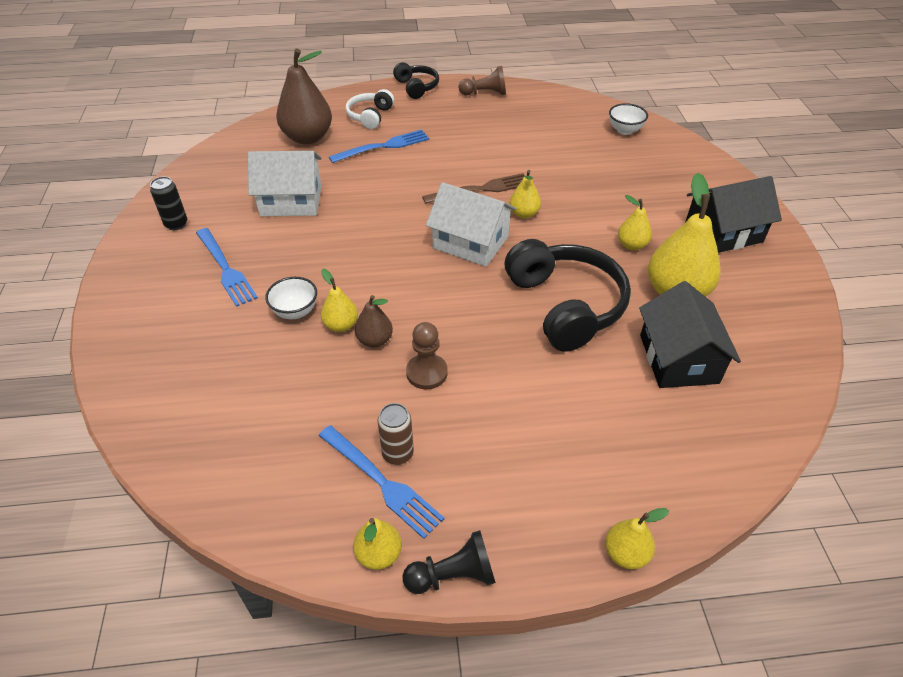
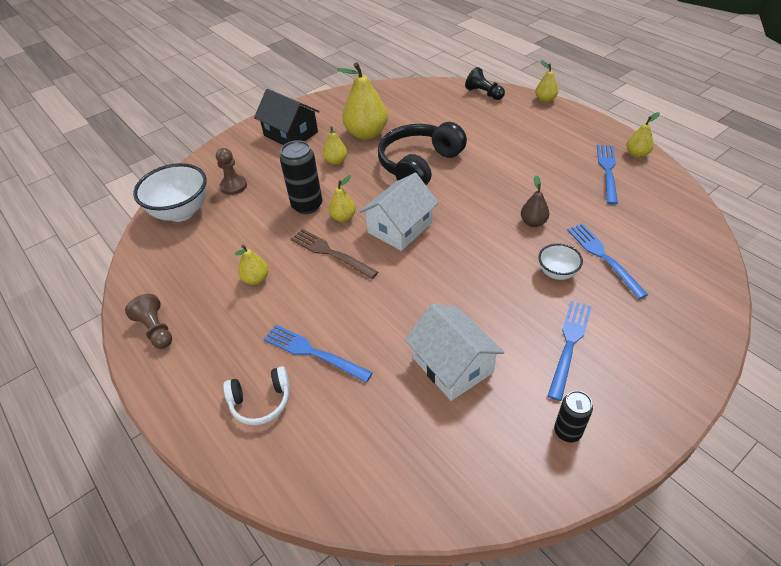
camera: 120 degrees left, 0 degrees up
(271, 360) = (603, 257): none -> blue fork
(308, 137) = (342, 431): brown pear -> none
(341, 325) = (540, 244): yellow pear -> yellow pear (256, 279)
(398, 454) = (587, 174): brown can -> none
(416, 87) = (169, 398): black headphones -> none
(427, 373) = (529, 190): brown pawn -> brown pawn (233, 186)
(453, 575) = (614, 132): black pawn -> black pawn (484, 93)
(470, 242) = (400, 228): white house -> white house turned 45 degrees clockwise
(565, 199) = (307, 206): none -> black can
(625, 130) = (181, 212): white bowl -> white bowl, size x1.90
(678, 359) = (419, 118): black house -> none

